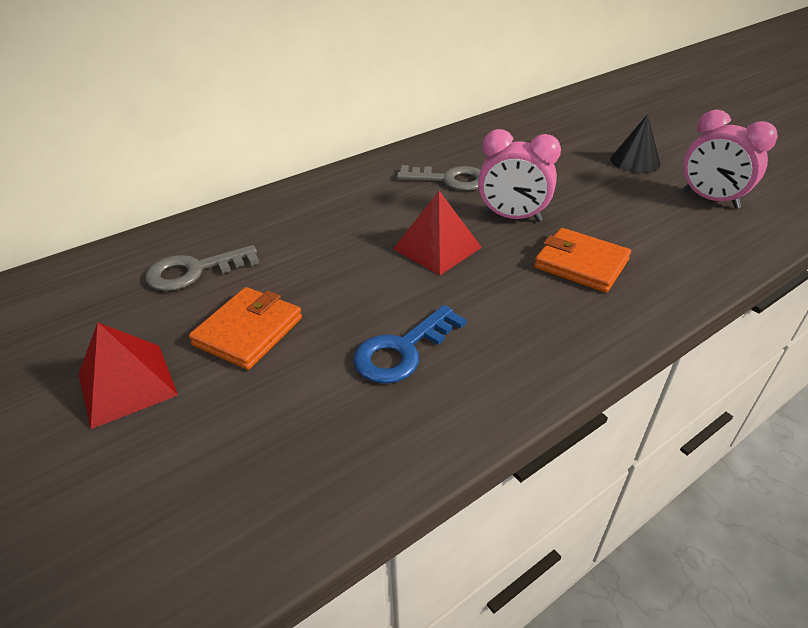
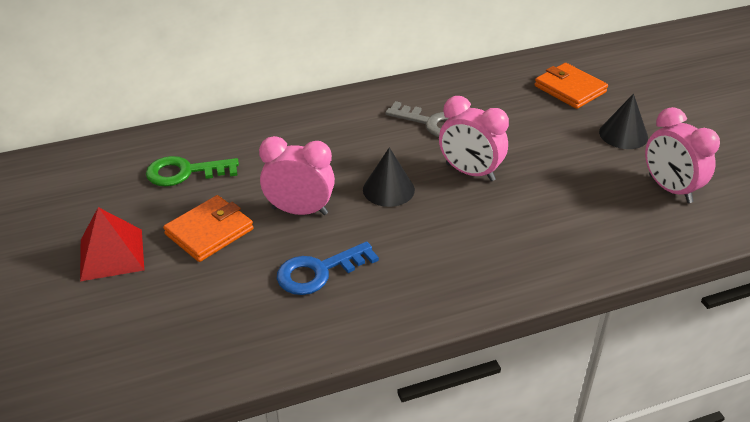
camera: 15 degrees right, 0 degrees up
(194, 271) = (185, 172): grey key -> green key
(348, 287) = (299, 211): none -> pink clock
(437, 248) = (388, 189): red pyramid -> black cone
(581, 264) = (505, 228): orange wallet -> orange wallet (570, 89)

